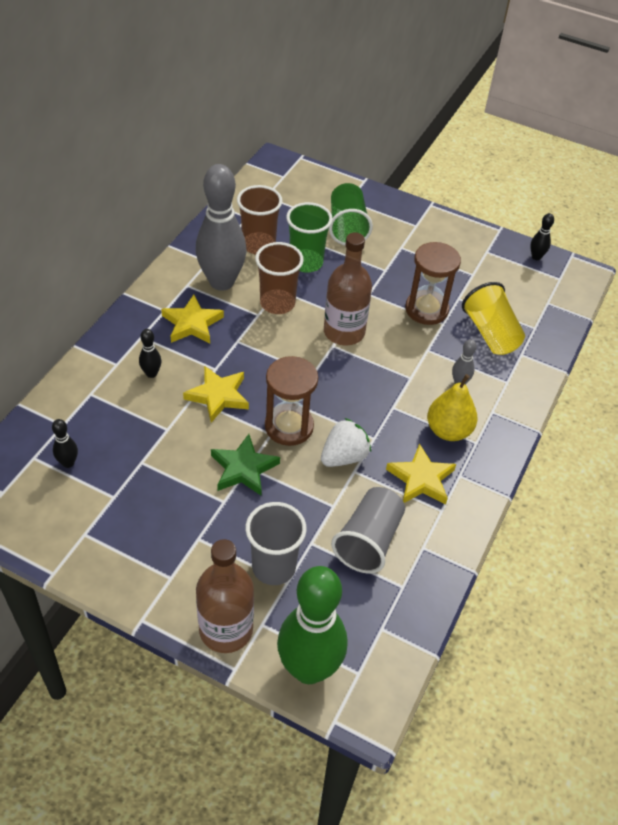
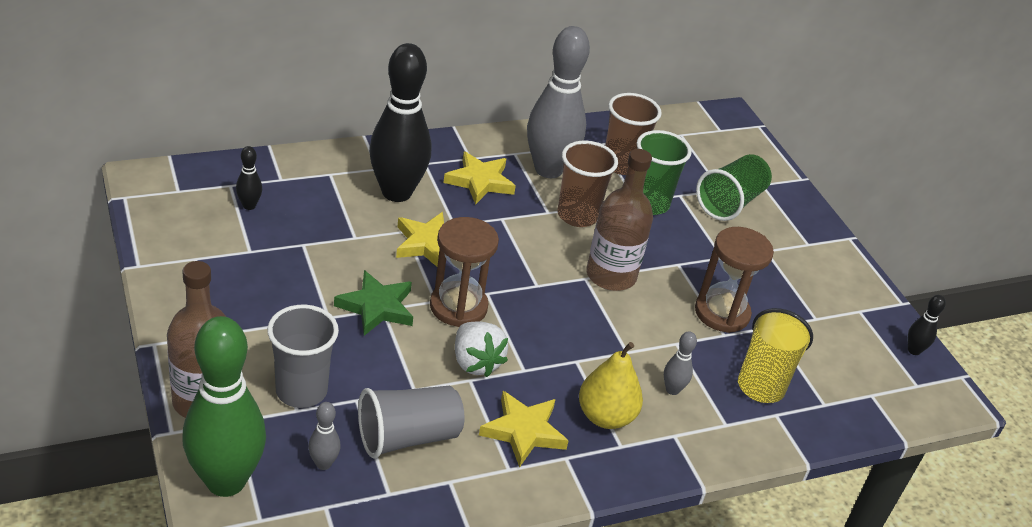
camera: 40 degrees right, 10 degrees down
(151, 373) = (396, 192): black bowling pin -> black bowling pin, size x2.44
(344, 457) = (475, 362): white strawberry -> white strawberry turned 60 degrees clockwise
(346, 603) = (323, 464): none -> grey bowling pin

